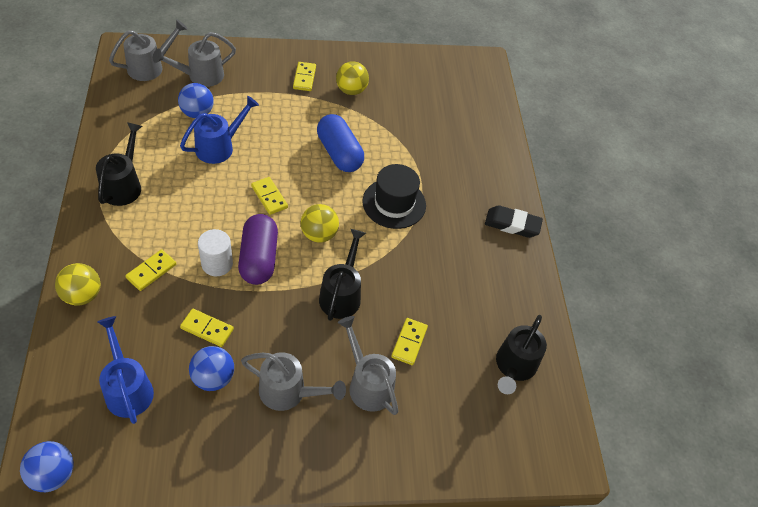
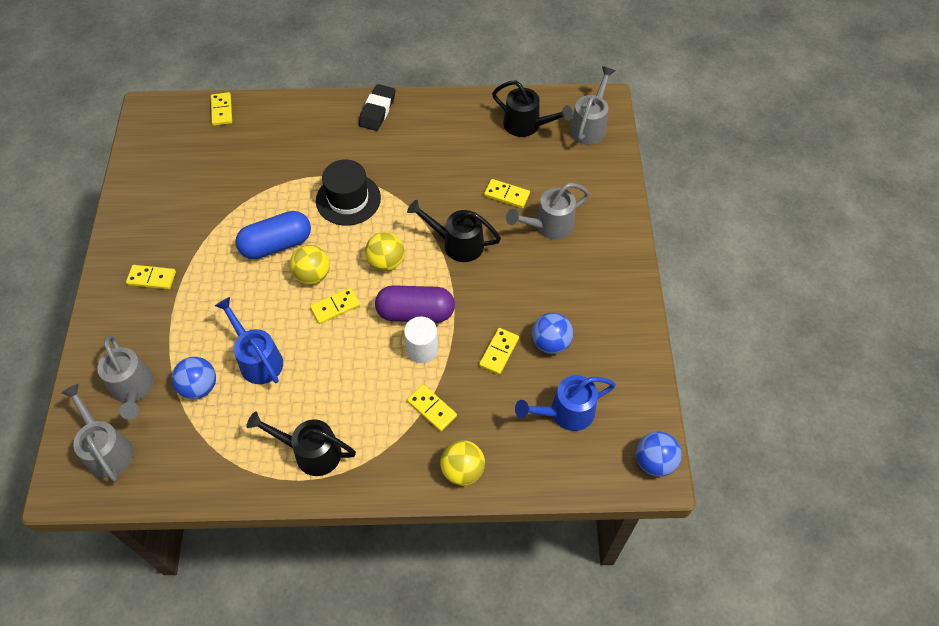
camera: 80 degrees left, 5 degrees up
(289, 392) = (561, 283): grey watering can -> grey watering can (590, 126)
(351, 90) = (179, 232): yellow ball -> yellow ball (312, 275)
(492, 108) = (222, 110): none -> yellow domino

